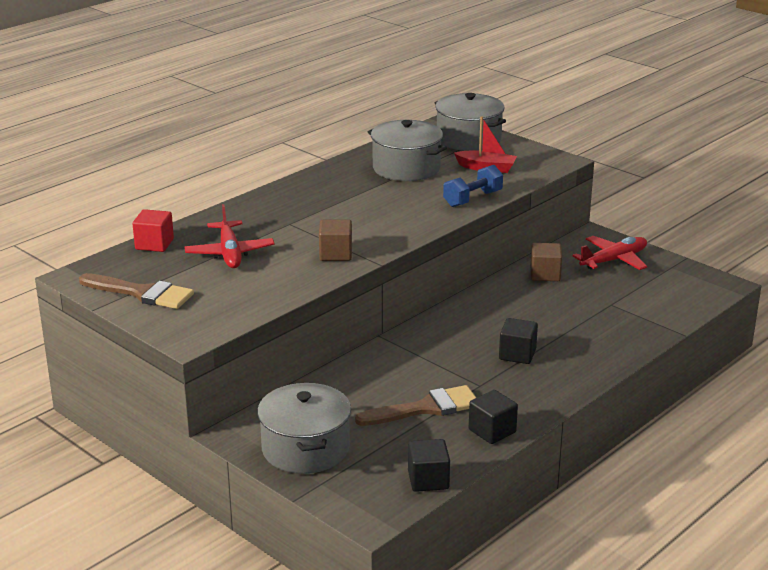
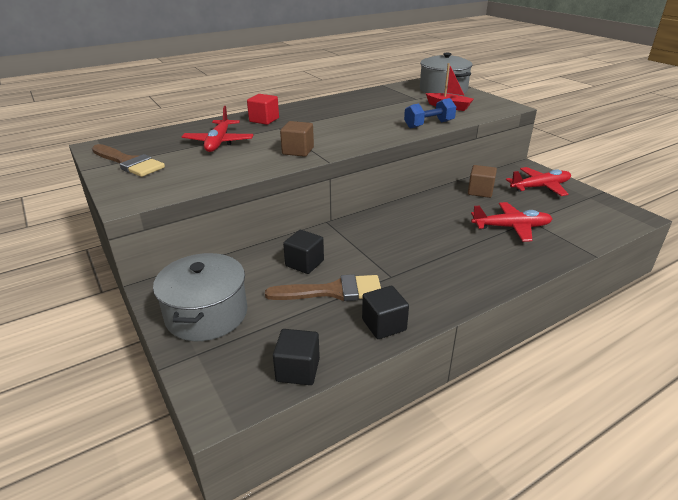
camera: 15 degrees right, 5 degrees up
(154, 244) = (171, 132): red cube -> red cube (264, 120)
(406, 168) = (388, 102): grey pot -> none
(517, 354) = (435, 253): black cube -> black cube (304, 263)
(591, 315) = (511, 227): none -> red plane

